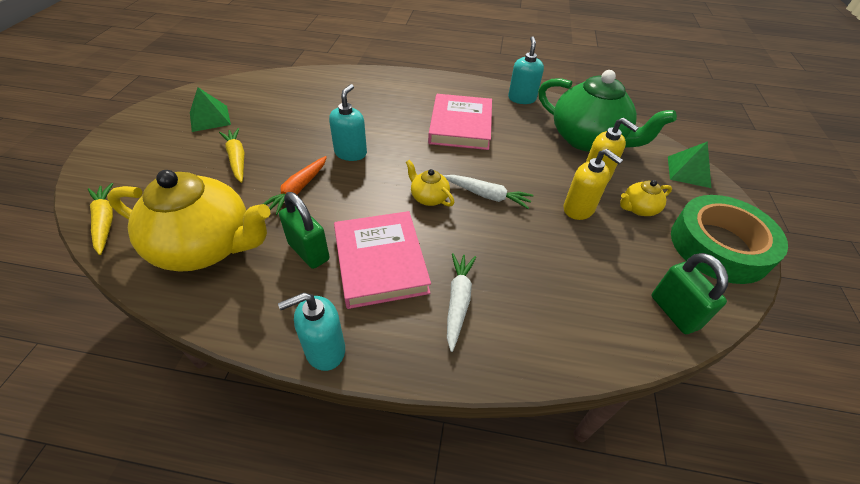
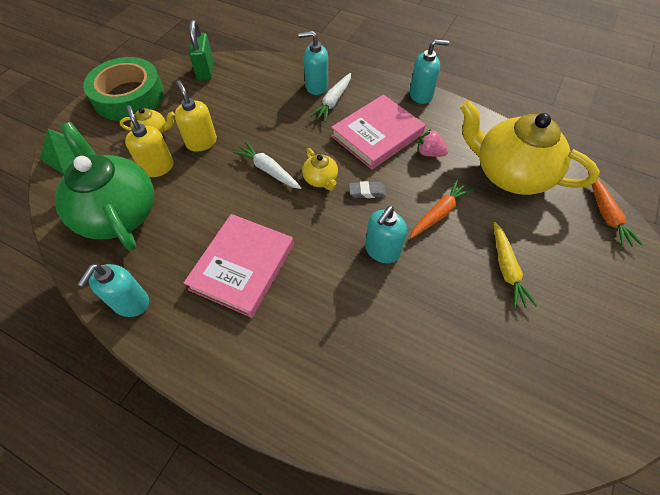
camera: 160 degrees left, 10 degrees up
(105, 222) = (606, 215): yellow carrot -> orange carrot
(210, 118) = (560, 357): green pyramid -> none
(308, 252) = (429, 153): green padlock -> pink strawberry
(376, 195) = (367, 192): none -> grey eraser
(380, 262) = (377, 135): pink book -> pink book turned 45 degrees clockwise
(496, 325) = (316, 86): none -> turquoise soap dispenser

